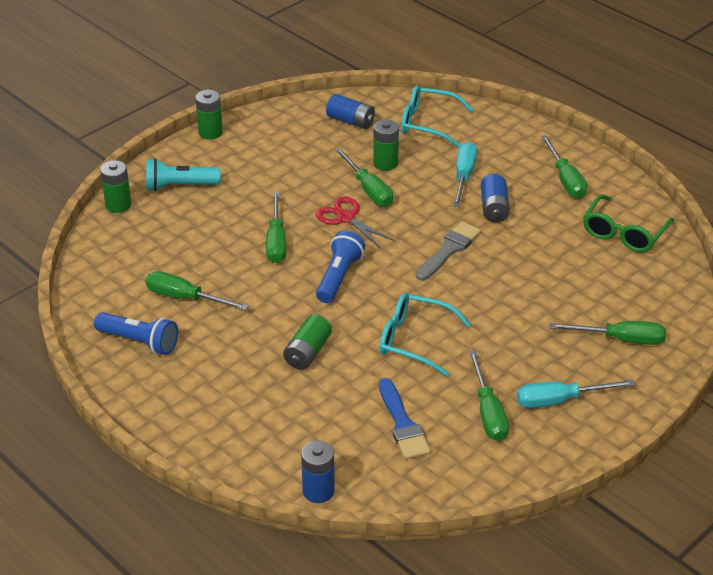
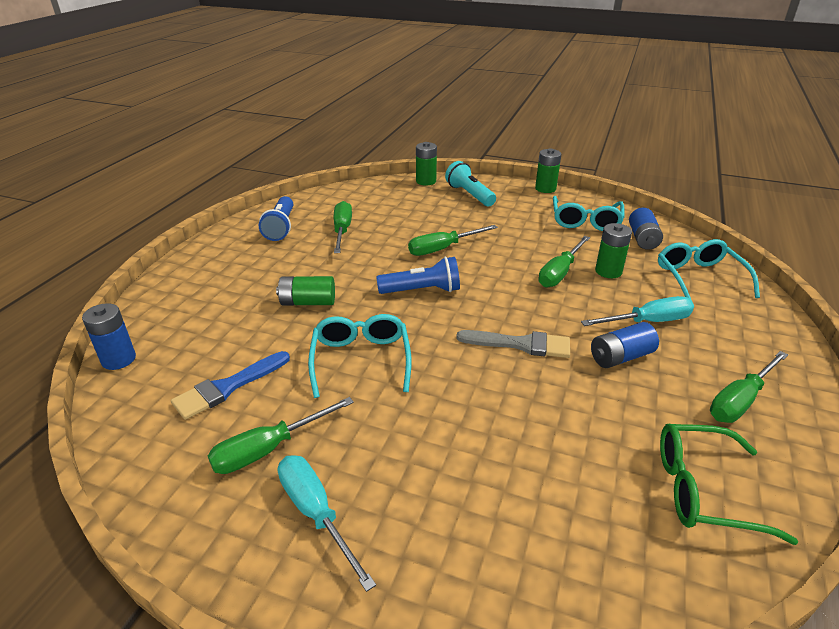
camera: 65 degrees right, 5 degrees down
(295, 137) = (585, 221): none -> turquoise glasses
(346, 218) = (507, 272): red scissors -> none
(620, 339) = (476, 551): green screwdriver -> none

